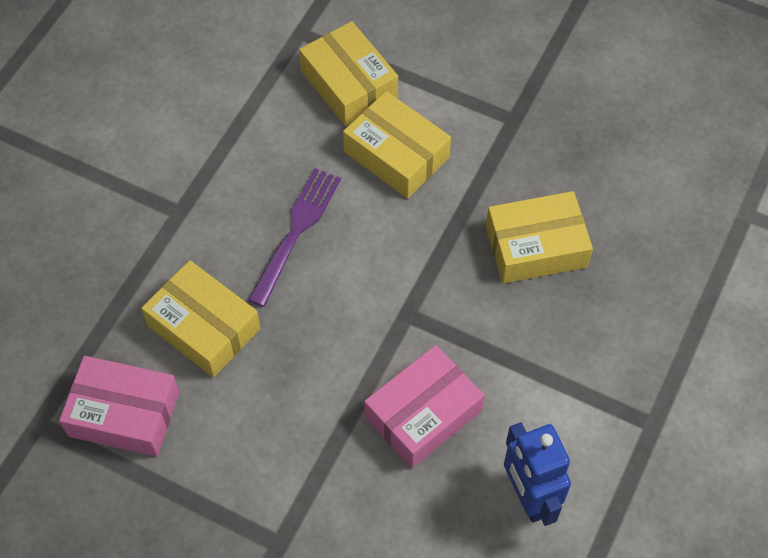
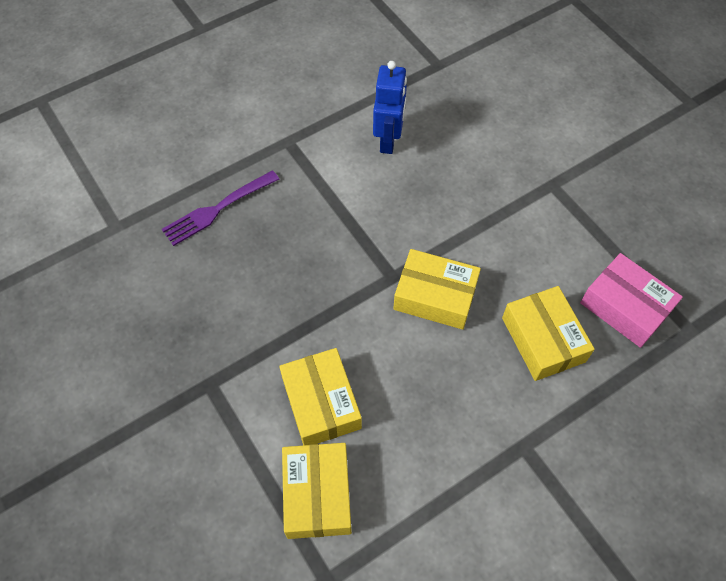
camera: 150 degrees left, 0 degrees up
(296, 232) = (438, 378): purple fork -> purple fork (218, 208)
(423, 414) = (421, 211): pink box -> none
(536, 247) = (272, 276): yellow box -> yellow box (435, 296)

